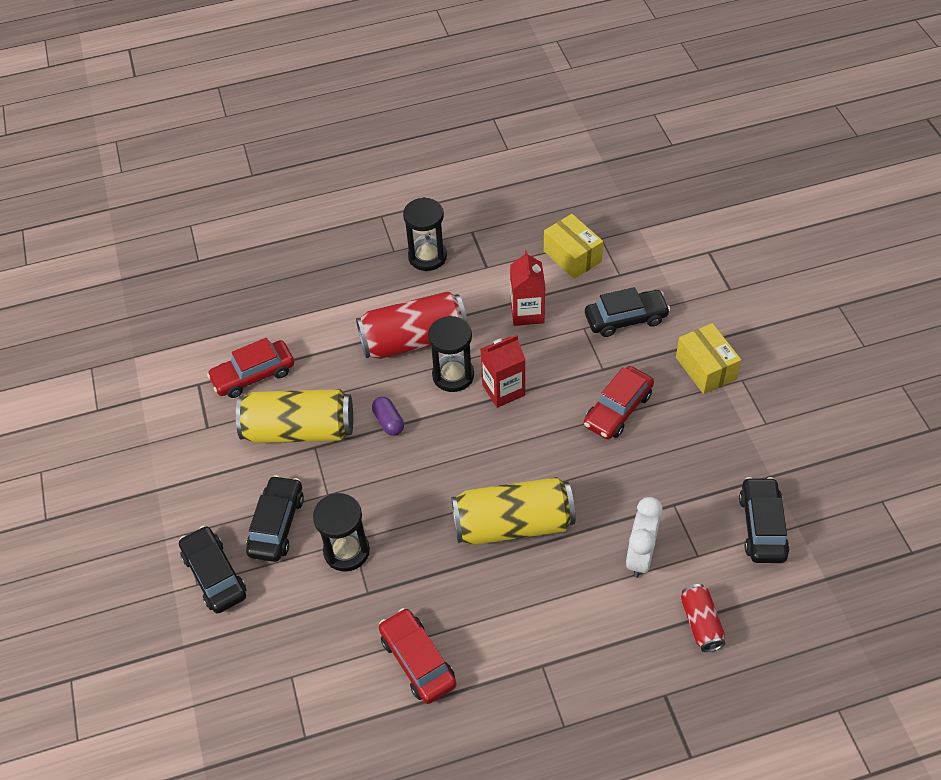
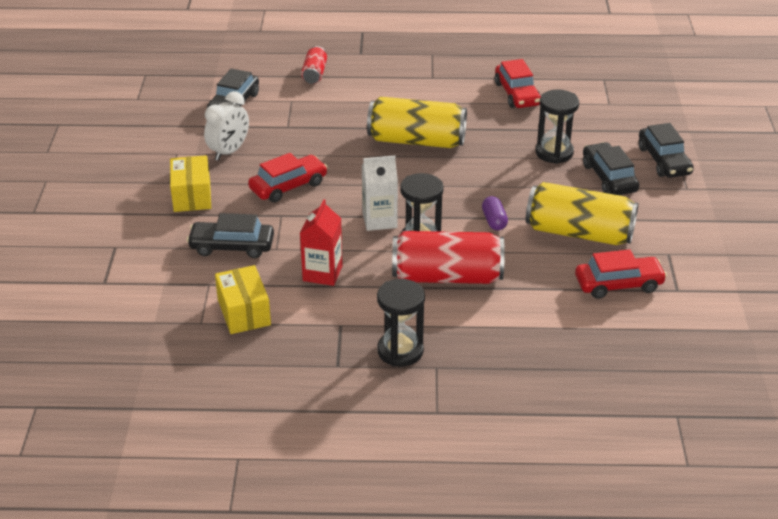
camera: 165 degrees left, 15 degrees down
(277, 525) = (609, 178): black car -> black car turned 135 degrees clockwise
(503, 390) = (379, 220): red carton -> white carton
(640, 556) = (332, 108): white clock -> white clock (229, 152)

